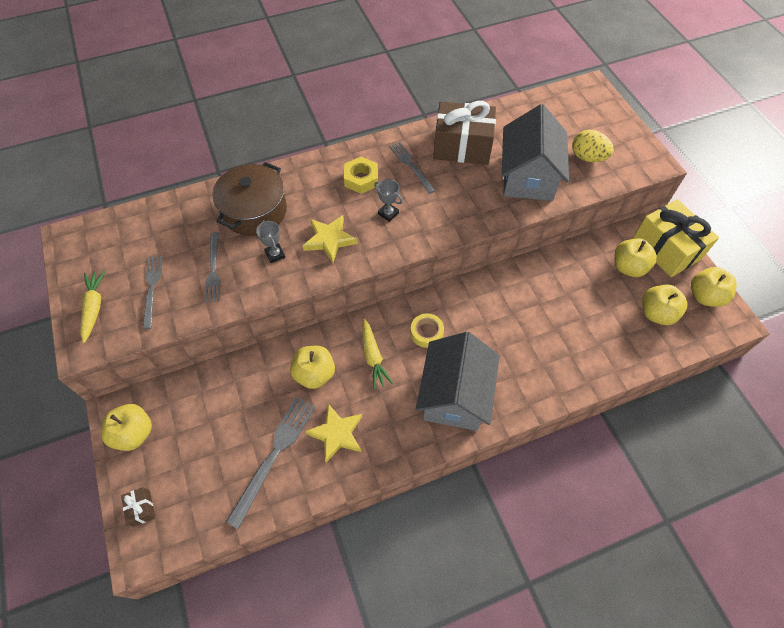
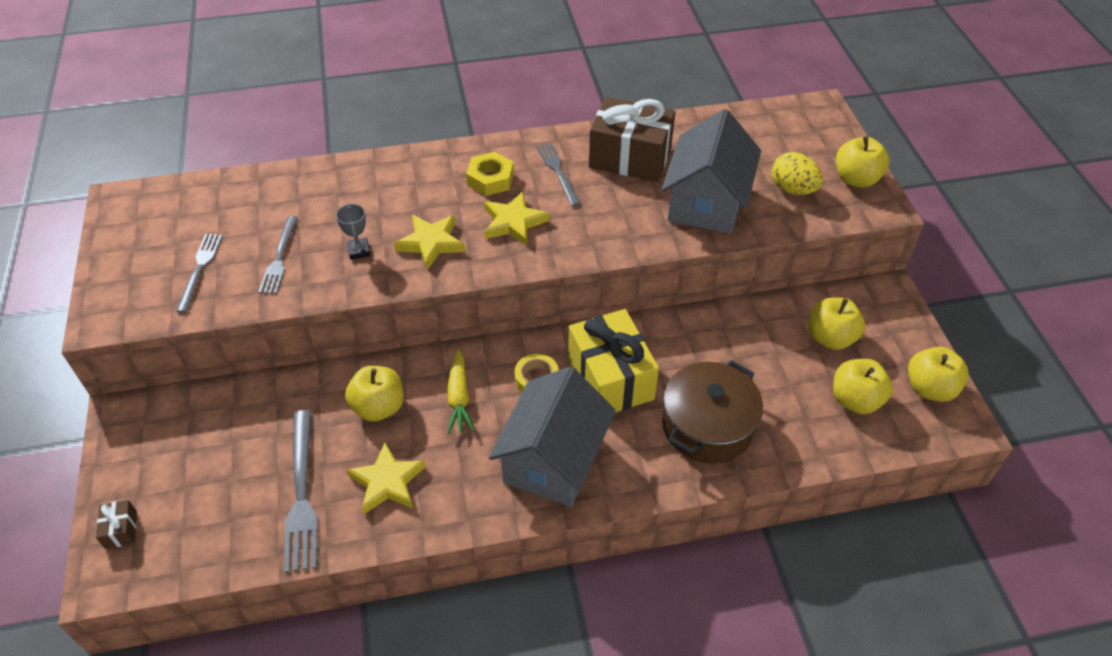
camera: 10 degrees right, 10 degrees down
(94, 308) = (126, 281): yellow carrot -> none
(134, 433) = (137, 442): yellow apple -> yellow apple (856, 179)
(254, 211) = (348, 199): brown pot -> brown pot (707, 426)
(274, 455) = (301, 494): grey fork -> grey fork turned 135 degrees clockwise
(388, 213) = (513, 222): grey trophy -> yellow star
(666, 249) = (889, 323): yellow gift -> yellow gift (610, 378)

